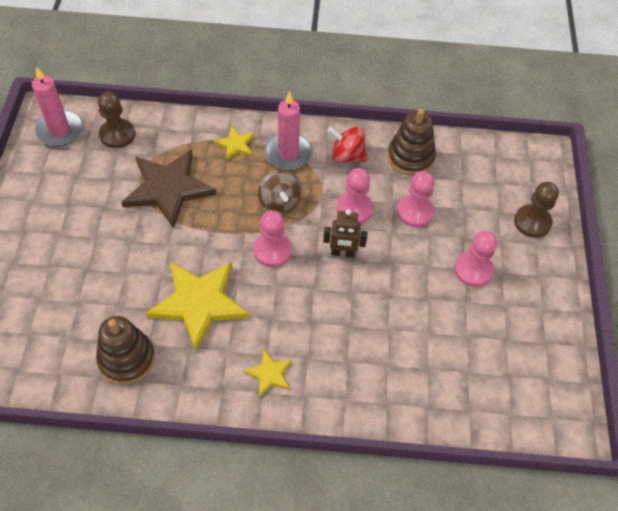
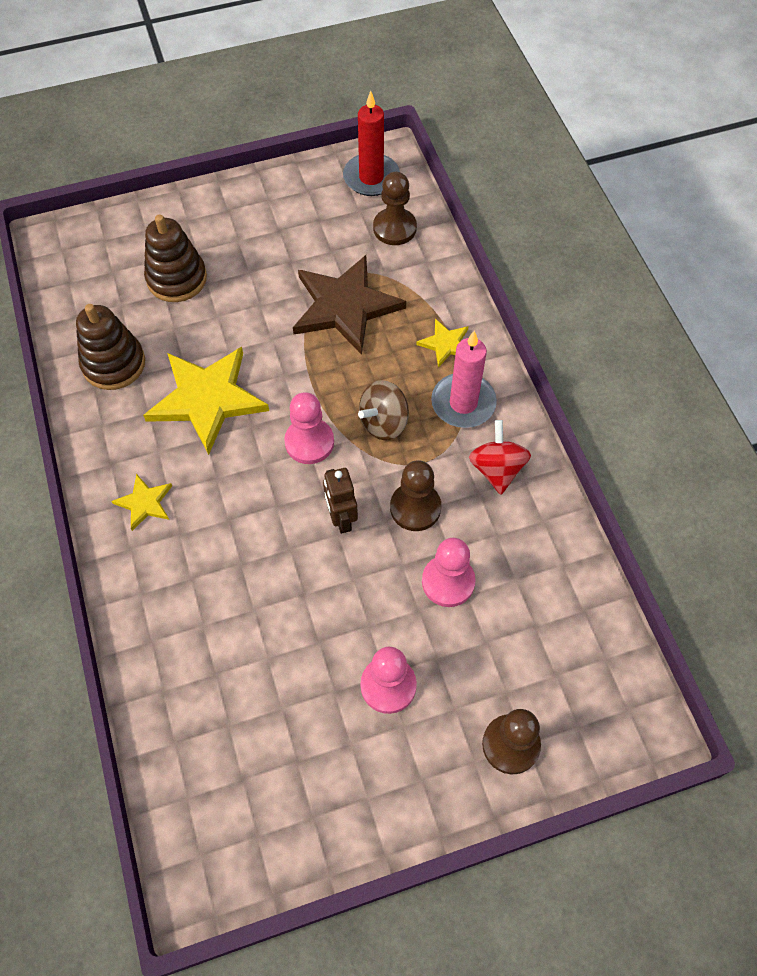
camera: 70 degrees right, 5 degrees up
(59, 130) = (371, 177): pink candle -> red candle
(354, 209) = (415, 508): pink pawn -> brown pawn
(410, 157) = (538, 546): brown stacking toy -> brown stacking toy (177, 279)

